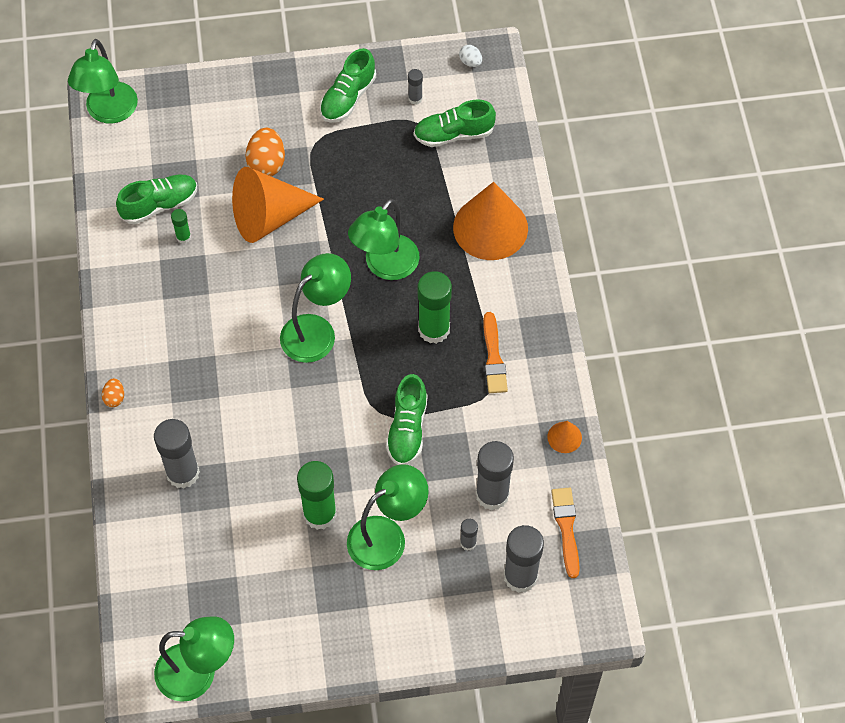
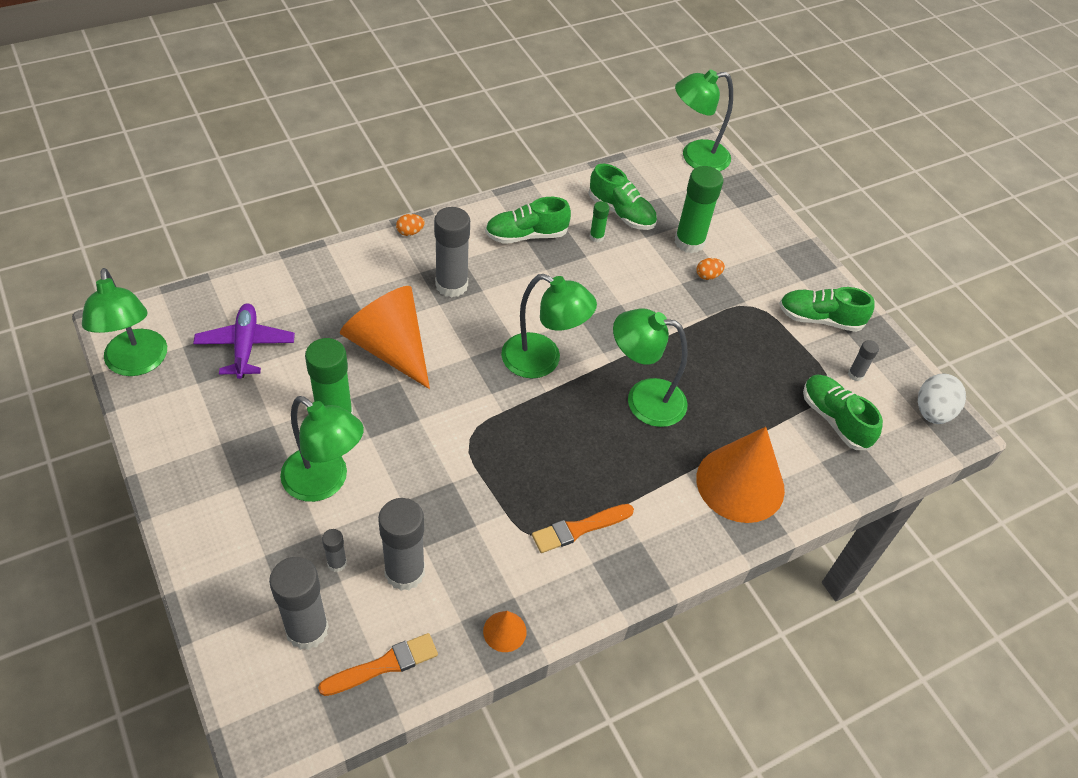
camera: 65 degrees right, 10 degrees down
(183, 473) = (348, 298): grey glue stick -> grey glue stick (451, 285)
(211, 574) = (245, 346): none -> purple plane
(266, 163) = (708, 276): orange egg -> orange egg, size x0.53
(269, 217) = (650, 292): orange cone -> orange cone (390, 348)
(407, 429) = (459, 468): green shoe -> green shoe (526, 235)
(434, 329) = (589, 462): green glue stick -> green glue stick (689, 242)
(470, 62) = (932, 412): white egg -> white egg, size x1.88

